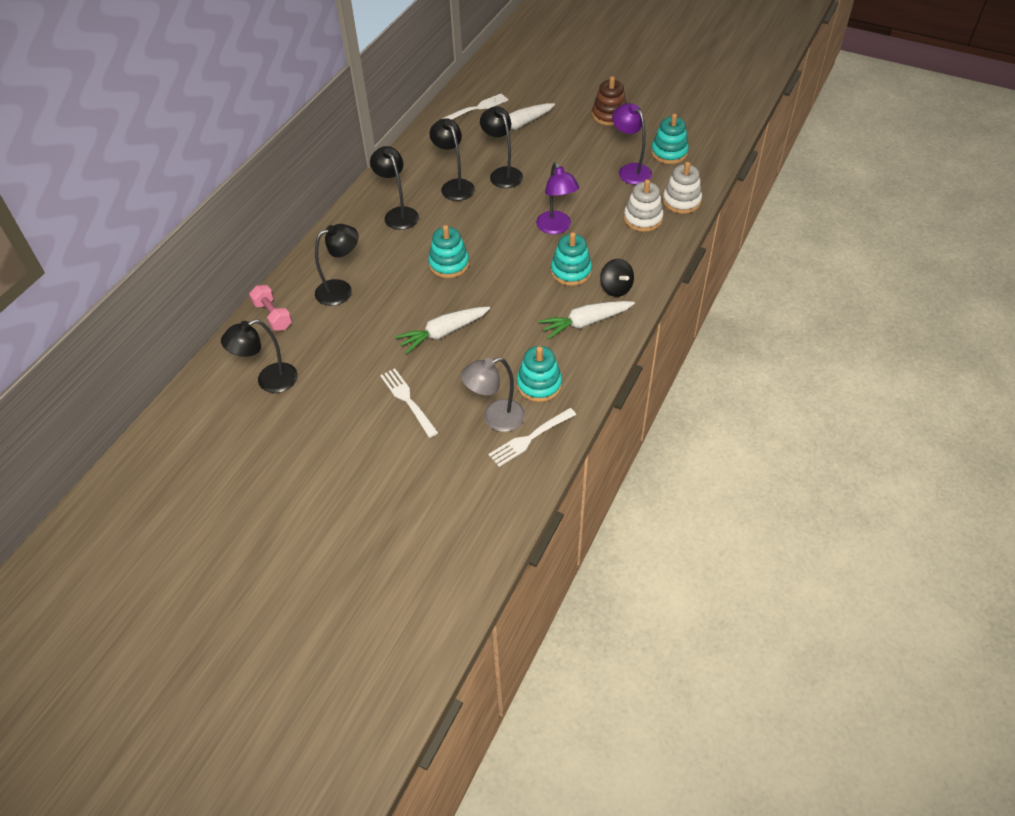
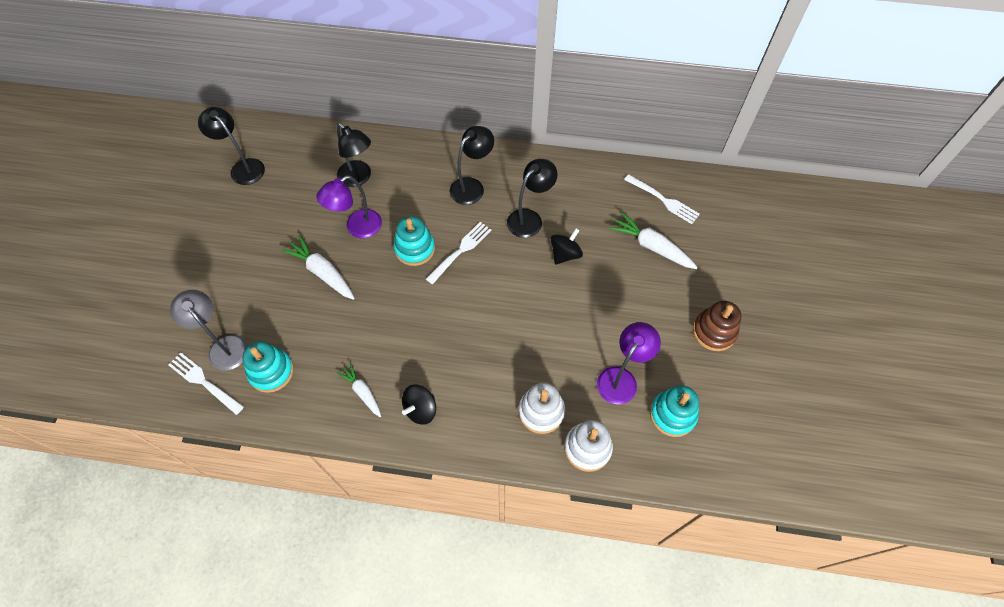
camera: 70 degrees right, 10 degrees up
(273, 315) = (317, 143): pink dumbbell -> none
(408, 400) = (236, 271): white fork -> white fork (460, 251)
(502, 173) = (565, 254): black lamp -> black spinning top
(556, 228) = (497, 328): purple lamp -> purple lamp (357, 228)
(571, 271) = (434, 359): turquoise stacking toy -> none
(585, 323) = (362, 392): white carrot -> white carrot, size x0.63

